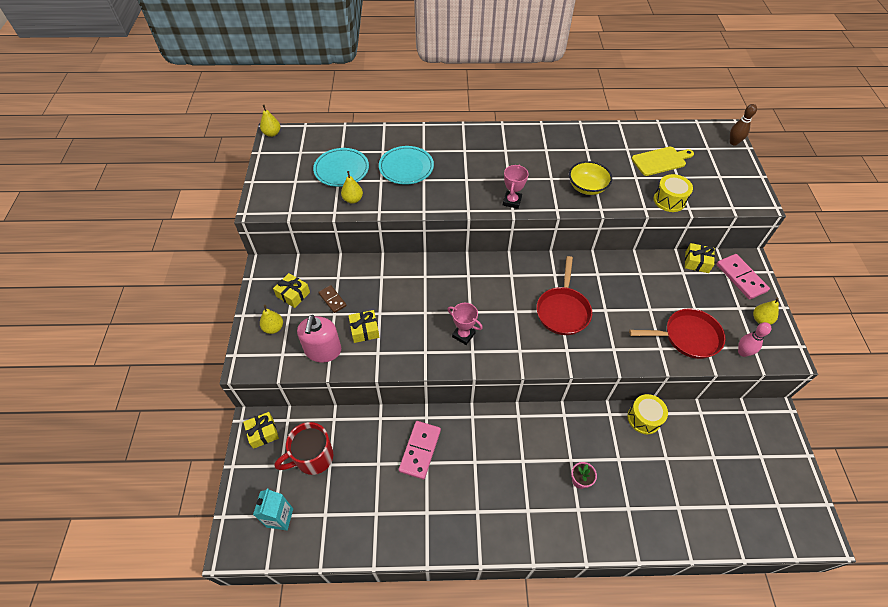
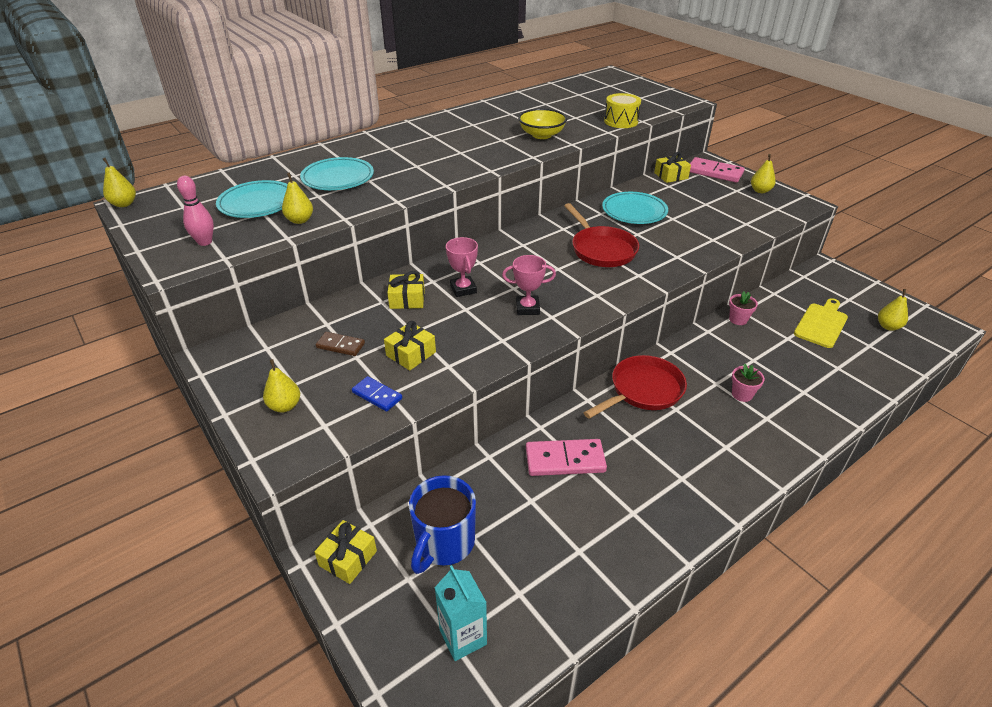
camera: 35 degrees left, 15 degrees down
(293, 294) = (280, 363): yellow gift -> yellow gift (407, 299)
(313, 457) = (444, 543): red mug -> blue mug
(323, 350) = (377, 395): pink soap dispenser -> blue domino
(420, 450) = (565, 460): pink domino -> pink domino turned 75 degrees counterclockwise
(512, 201) = (483, 165): pink trophy -> pink trophy (463, 289)
(626, 285) = (634, 211): none -> turquoise plate
(644, 418) = (738, 319): yellow drum -> pink flower pot
(661, 161) = (583, 102): yellow cutting board -> yellow cutting board (821, 324)
(687, 337) = (723, 223): red pan -> red pan (643, 390)
(733, 142) = (625, 77): brown bowling pin -> none
(742, 352) = (774, 215): pink bowling pin -> pink bowling pin (205, 242)
(765, 501) = (888, 326): none -> yellow pear

